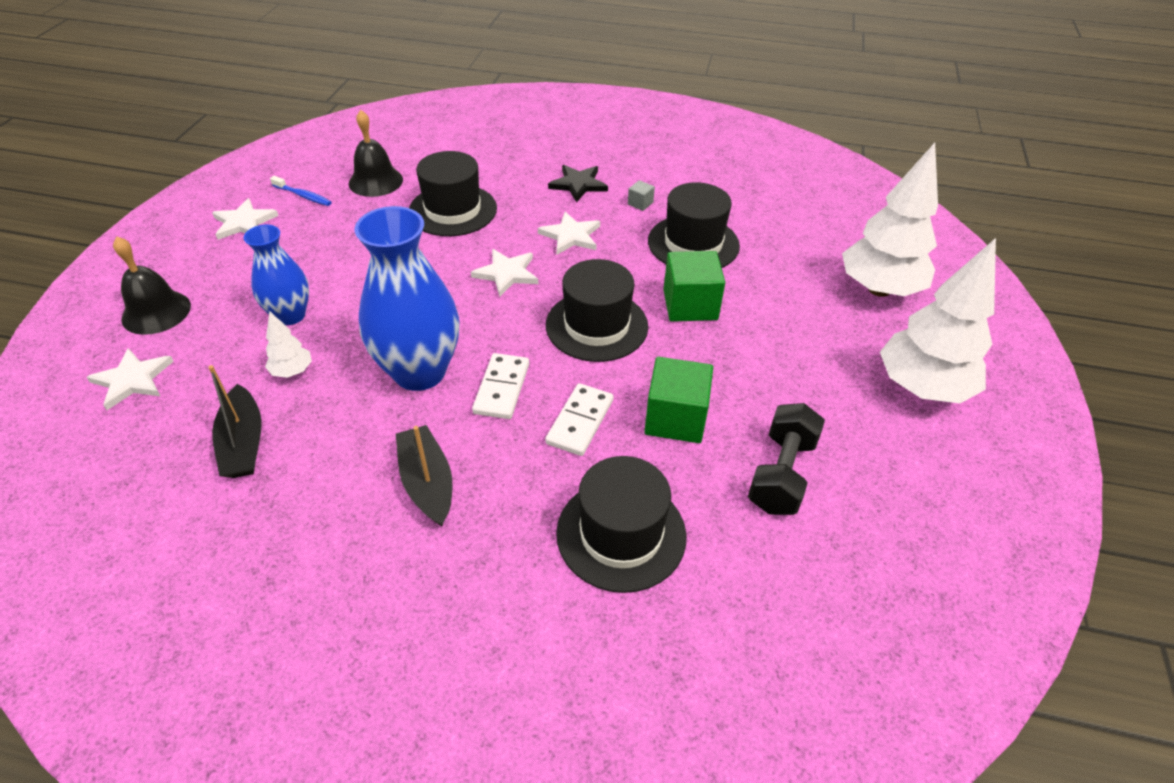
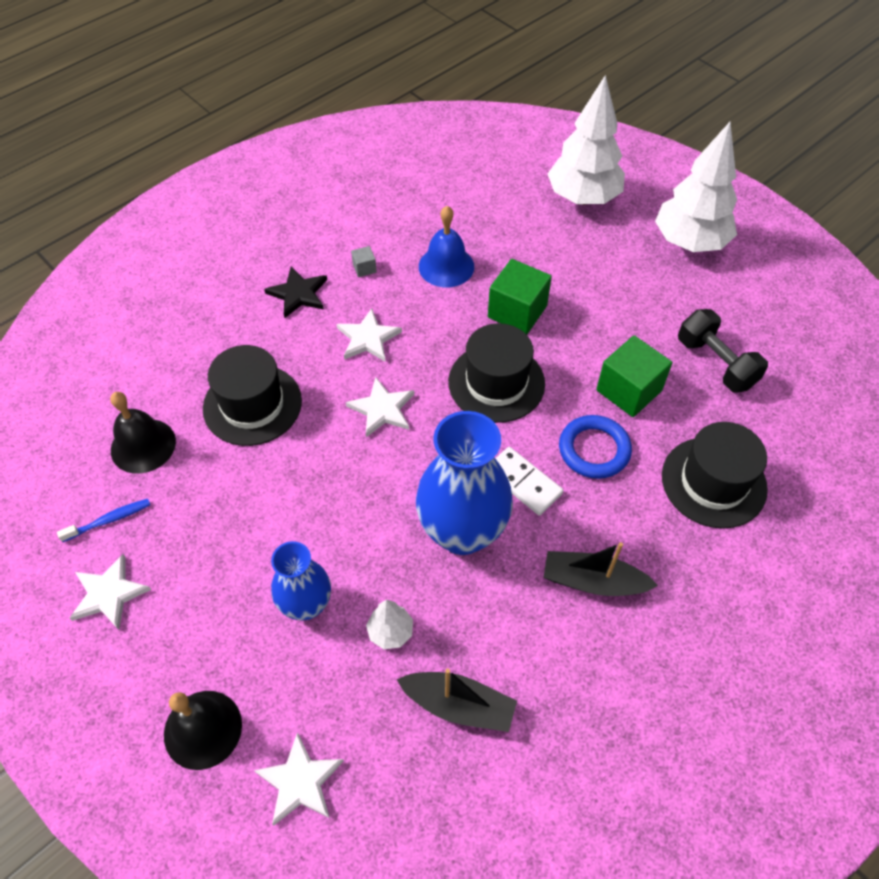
camera: 55 degrees left, 10 degrees up
(580, 422) = (594, 450): white domino -> blue ring
(693, 243) = (446, 266): black hat -> blue bell

